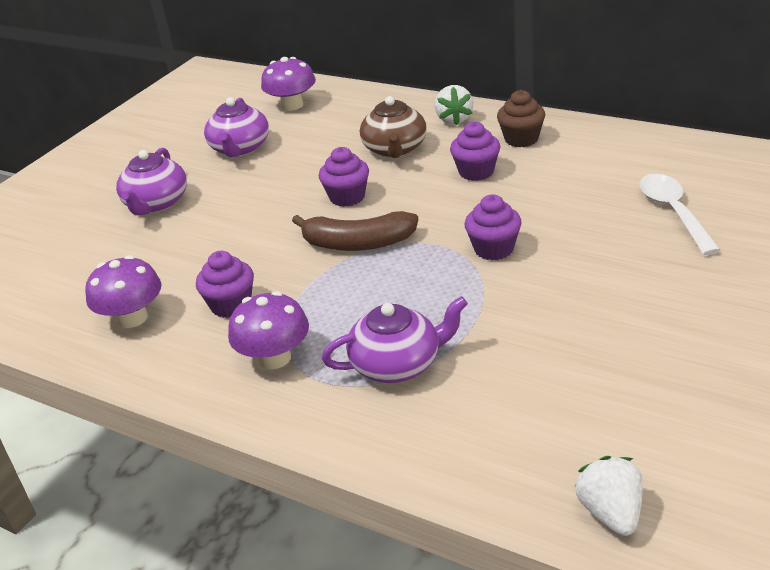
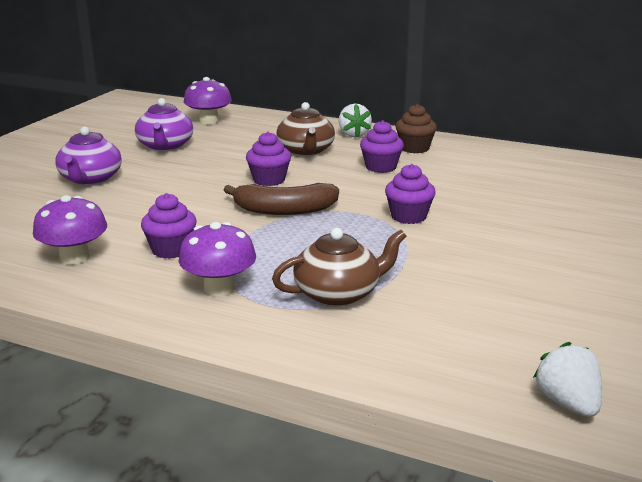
camera: 10 degrees left, 10 degrees down
(398, 364) = (338, 293): purple teapot -> brown teapot
(673, 212) = (557, 197): white spoon -> none

